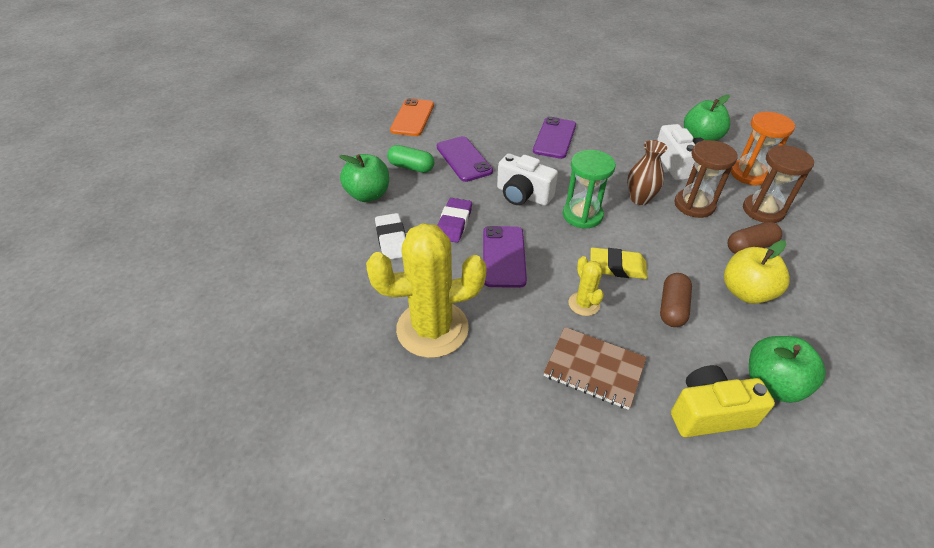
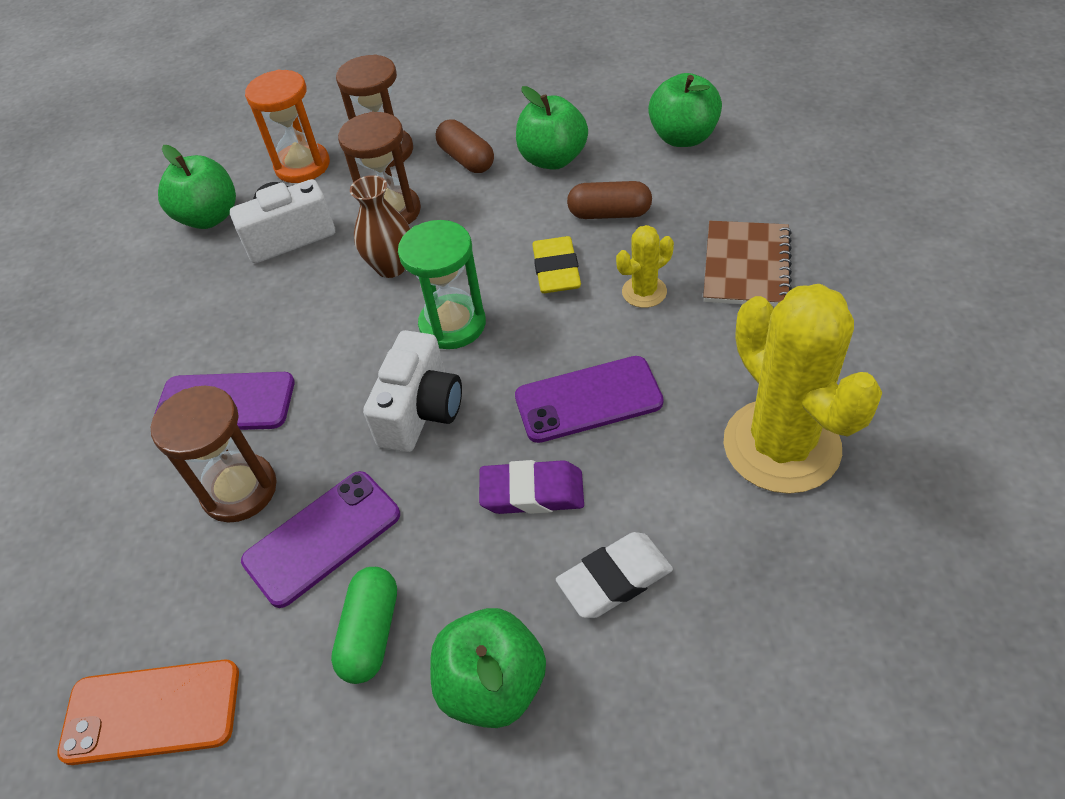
camera: 100 degrees left, 5 degrees up
(501, 140) = (239, 490): none -> brown hourglass
(709, 413) = (750, 175): yellow camera -> none
(746, 292) = (553, 159): yellow apple -> green apple

